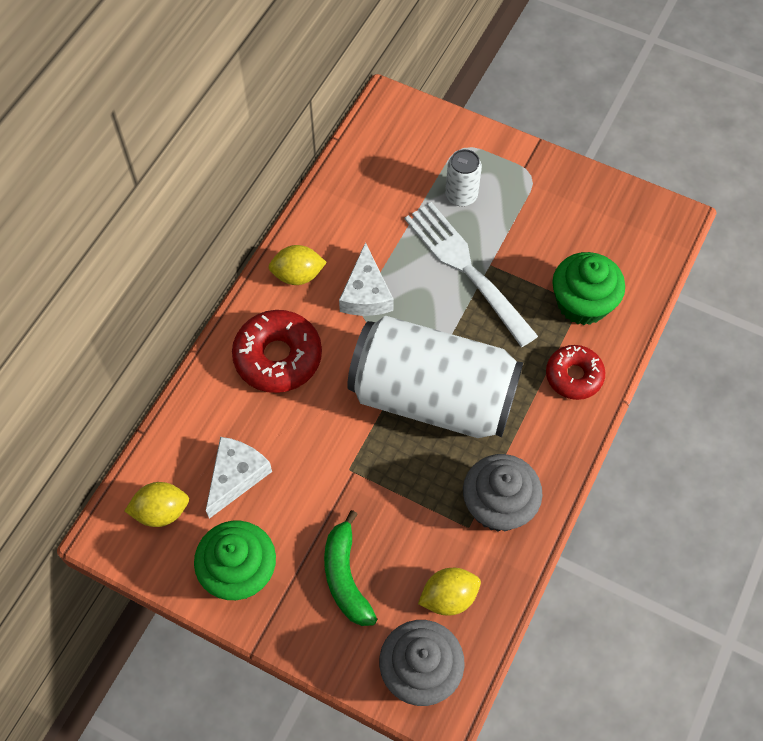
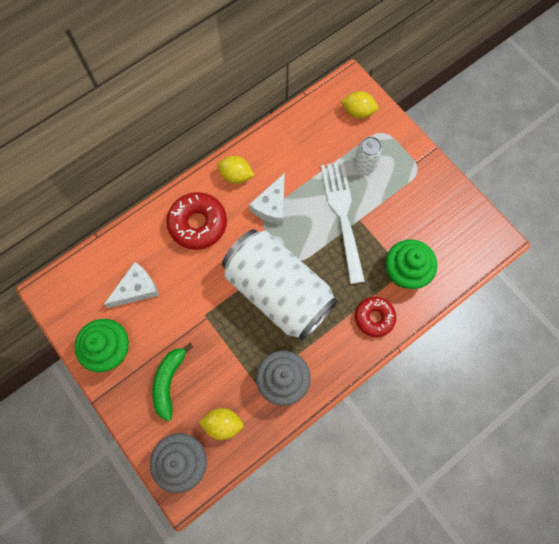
camera: 25 degrees right, 10 degrees up
(161, 511) = (84, 291): yellow lemon -> yellow lemon (358, 112)

